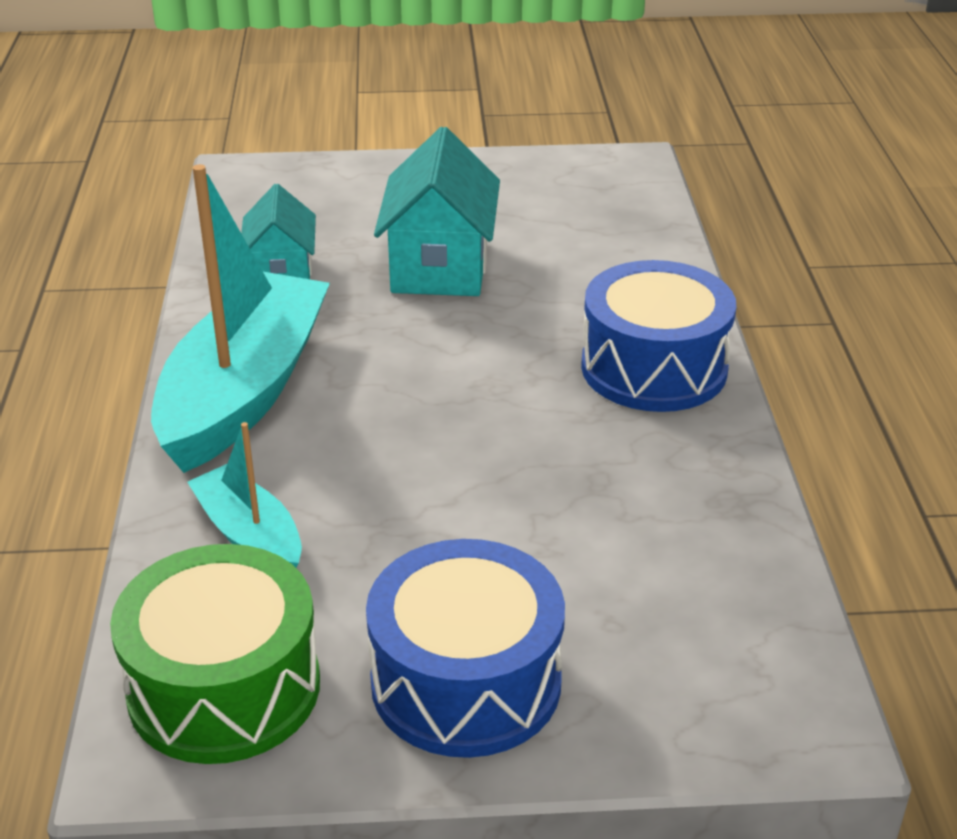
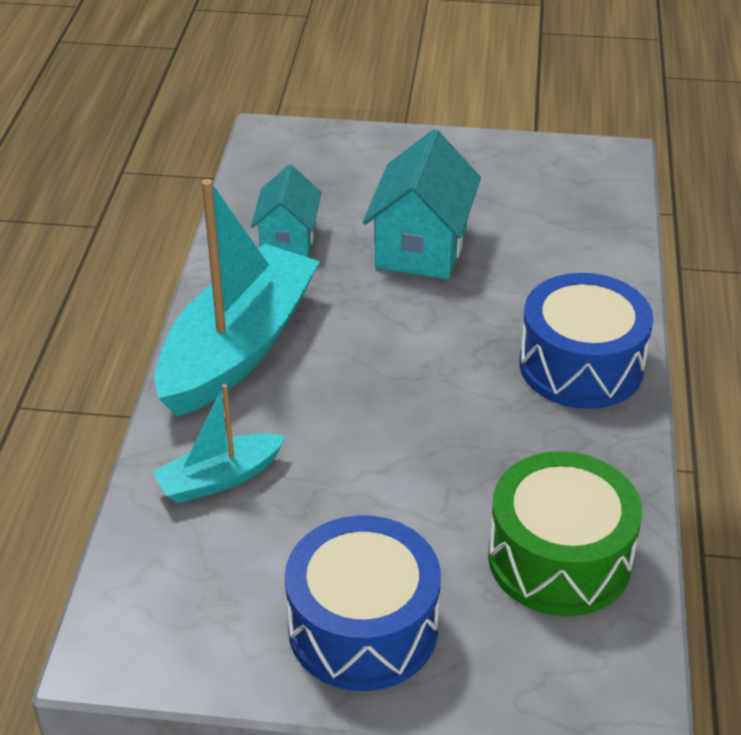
camera: 10 degrees right, 5 degrees up
(224, 687) = (178, 606): green drum -> green drum (559, 558)
(249, 535) = (219, 479): turquoise boat -> turquoise boat turned 90 degrees counterclockwise

